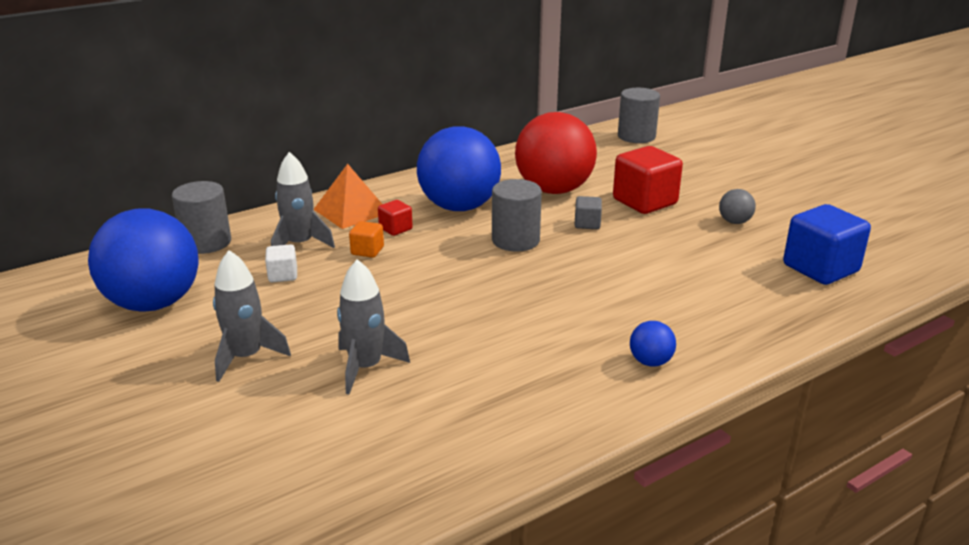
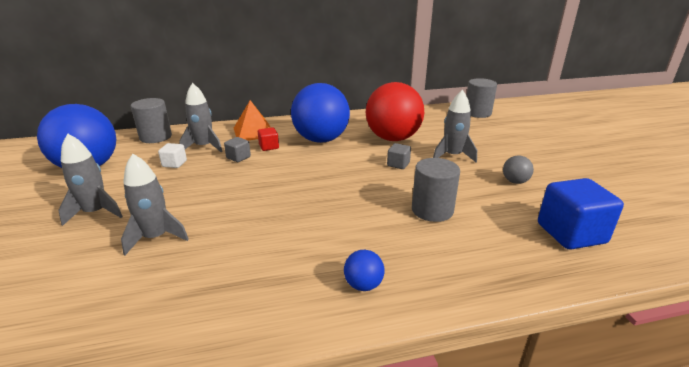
camera: 20 degrees right, 0 degrees up
(367, 251) = (238, 157): orange cube -> grey cube
(515, 240) = (338, 167): grey cylinder -> grey cylinder (432, 210)
(644, 202) = (452, 156): red cube -> grey rocket

